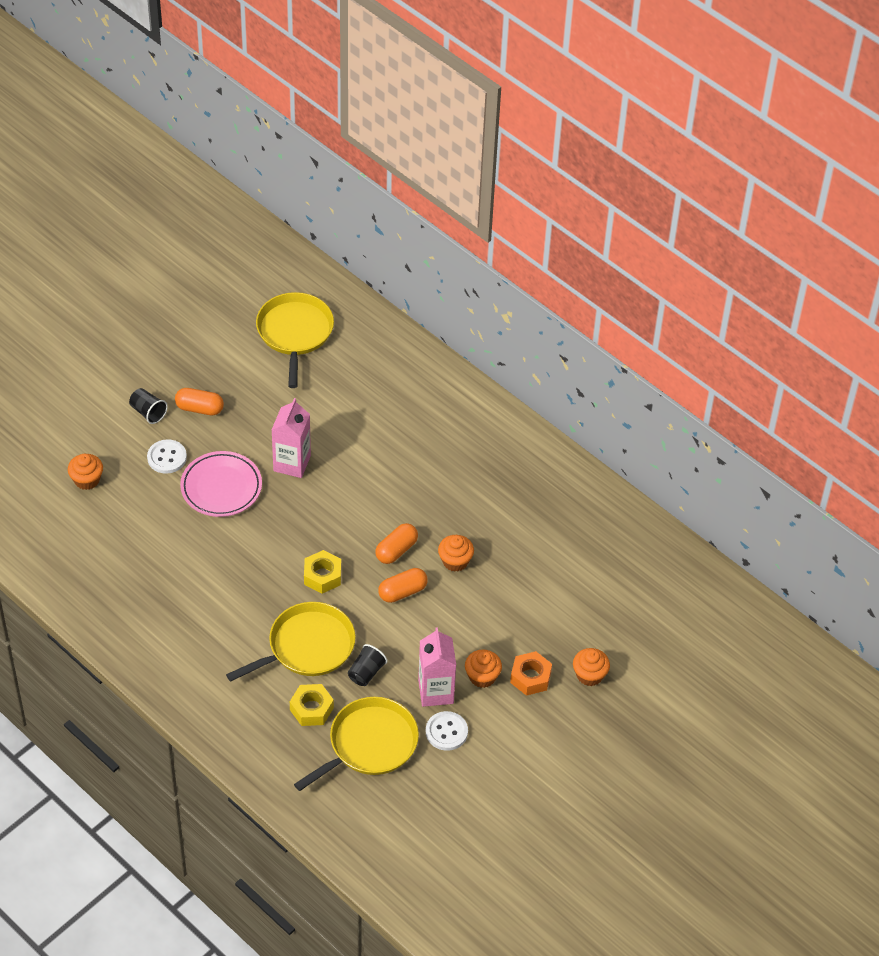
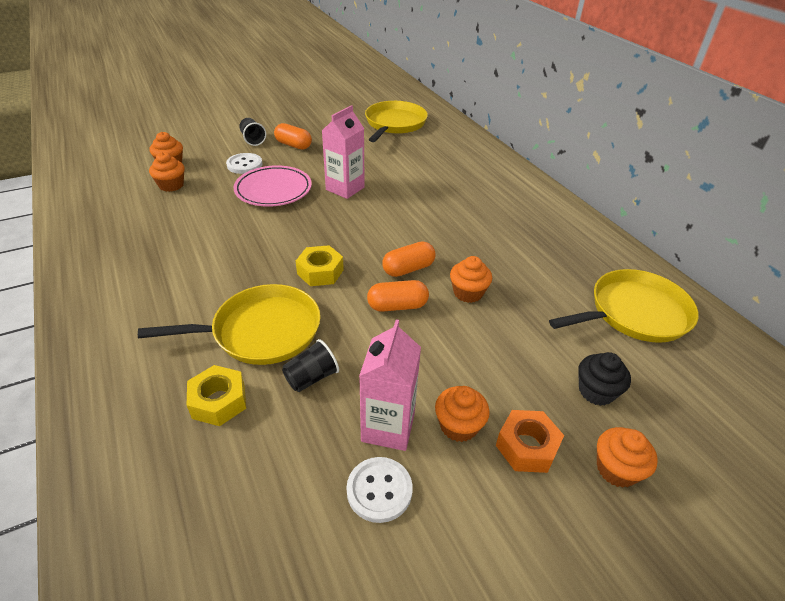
camera: 20 degrees right, 10 degrees down
(113, 511) = (171, 185): none -> orange cupcake
(369, 744) = (262, 473): yellow pan -> yellow pan (634, 313)
(570, 623) = (596, 391): none -> black cupcake

